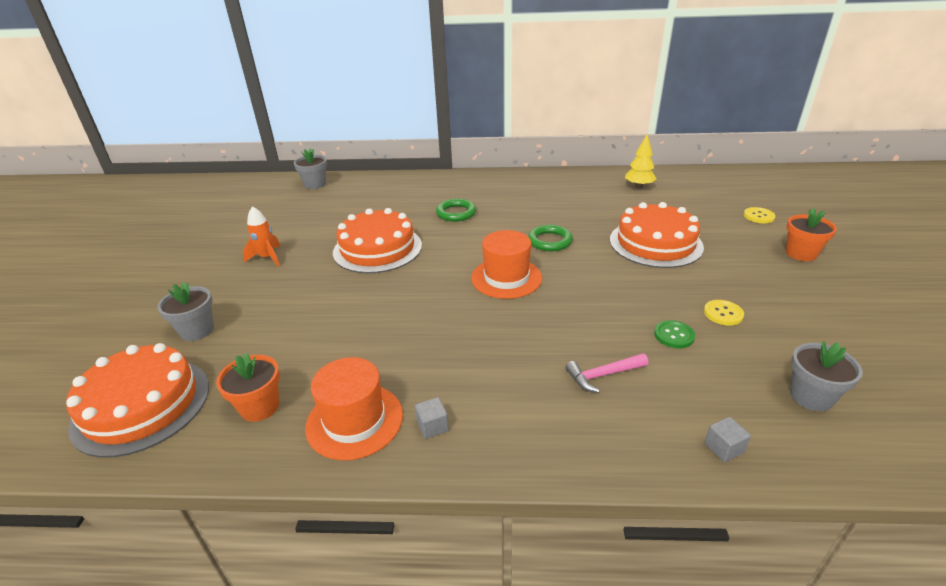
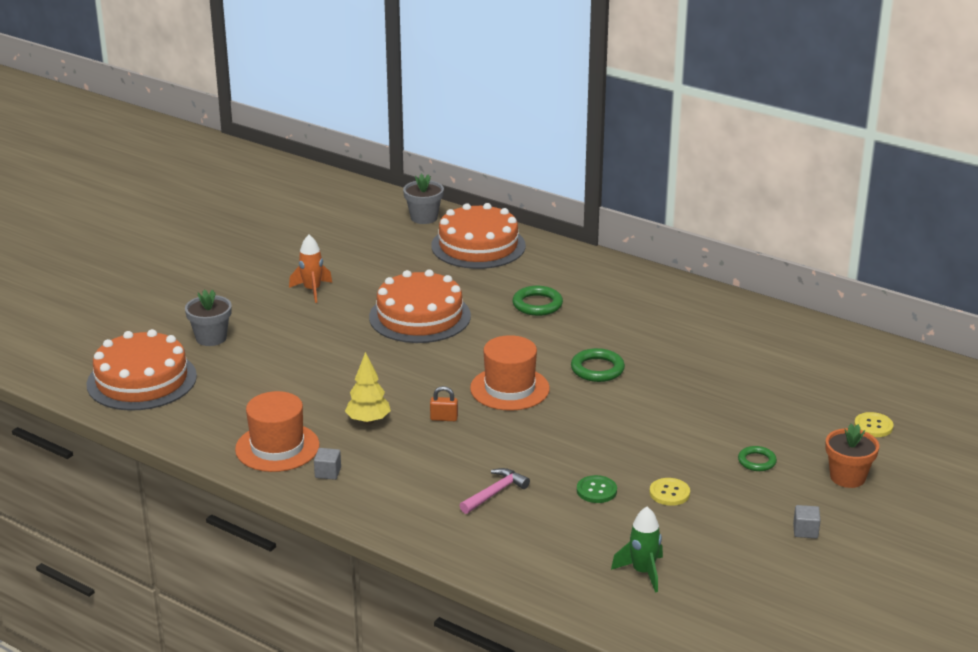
camera: 30 degrees right, 5 degrees down
(260, 407) = (219, 413): orange flower pot -> none
(483, 323) = (444, 418): none -> orange padlock
(603, 375) = (495, 493): pink hammer -> pink hammer turned 120 degrees clockwise
(639, 186) = (788, 343): yellow tree -> yellow tree (368, 421)
(655, 243) = (706, 411): orange cake -> orange cake (478, 246)
(723, 448) = (521, 569): grey cube -> grey cube (805, 531)
(736, 265) = (756, 461): none -> green ring
(811, 396) = (643, 572): grey flower pot -> green rocket

